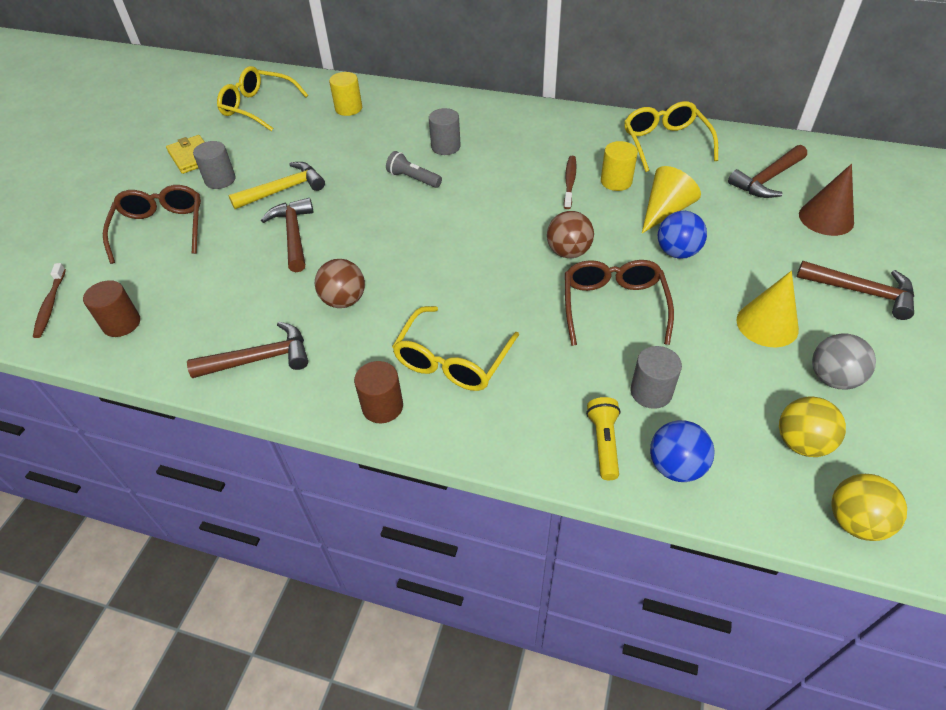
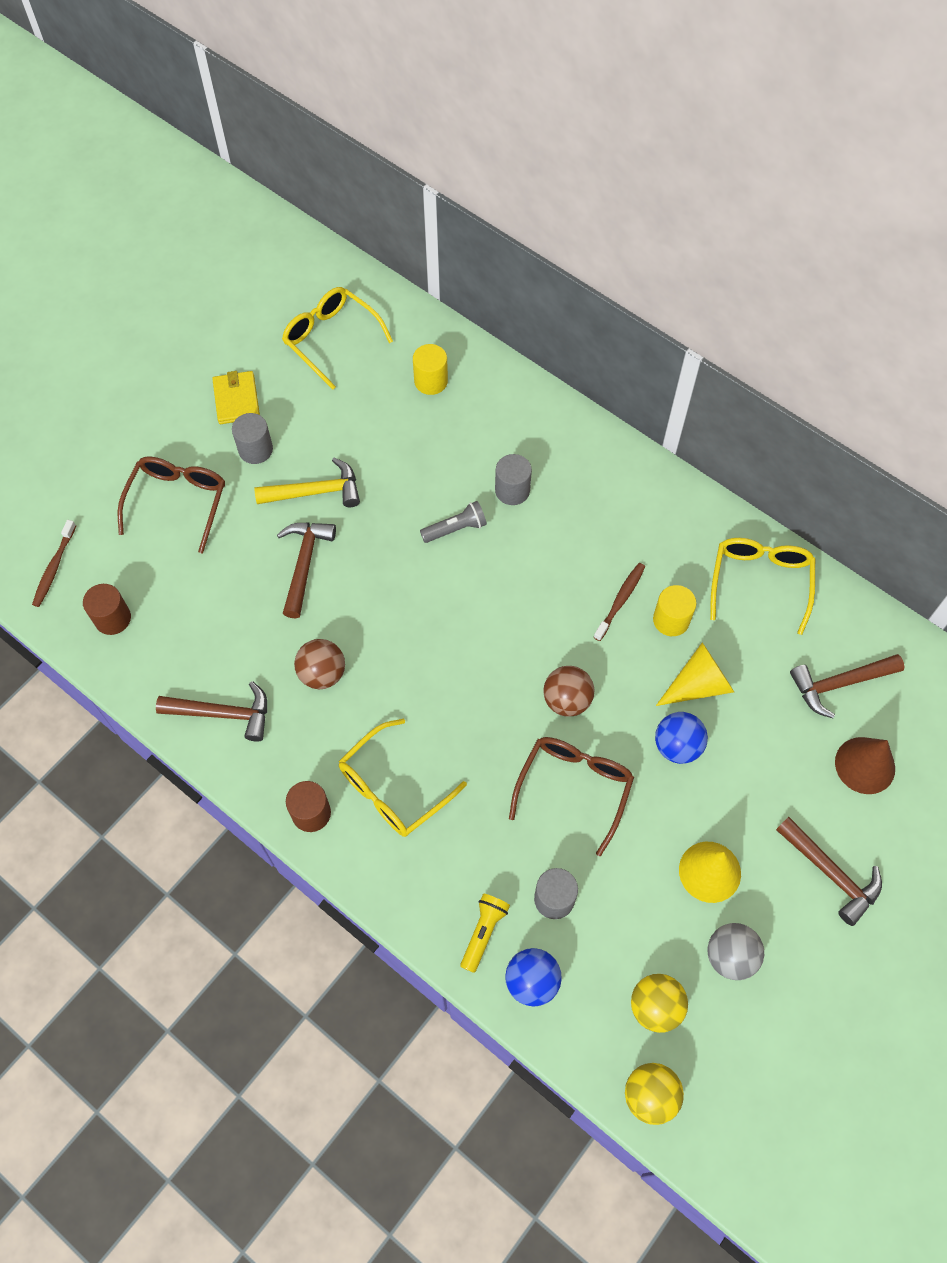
camera: 20 degrees right, 15 degrees up
(413, 179) = (455, 528): grey flashlight -> grey flashlight turned 105 degrees clockwise

